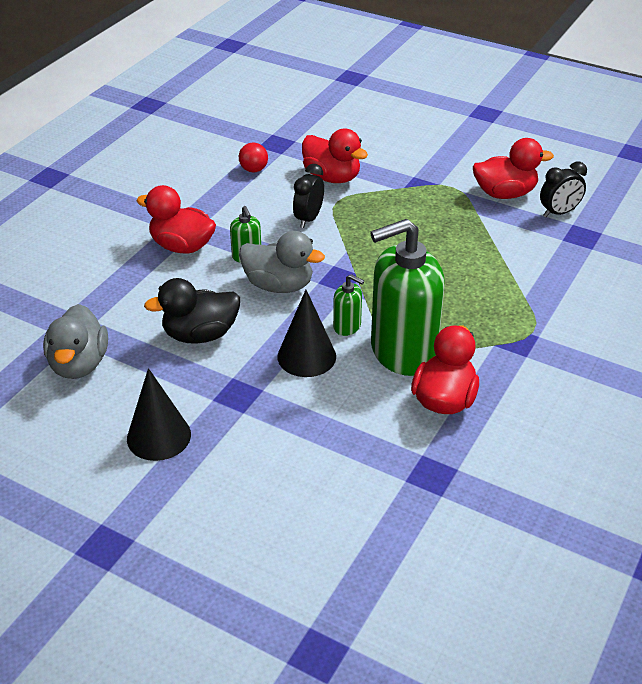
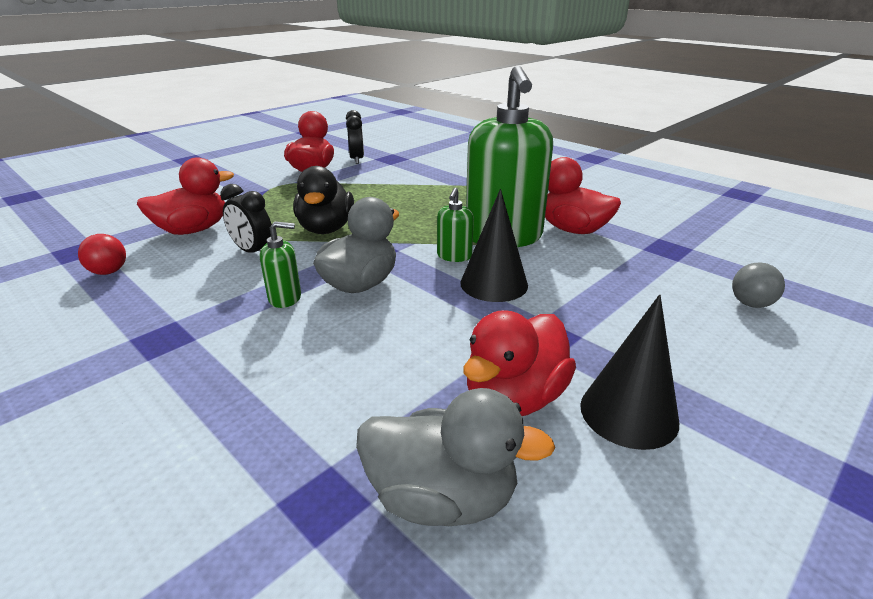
camera: 75 degrees left, 10 degrees down
(182, 246) = (213, 347): red duck -> red duck (514, 398)
(200, 335) = (423, 352): black duck -> black duck (326, 229)
(330, 524) = (750, 304): none -> grey ball
(347, 326) = (454, 256): green soap dispenser -> green soap dispenser turned 150 degrees clockwise

